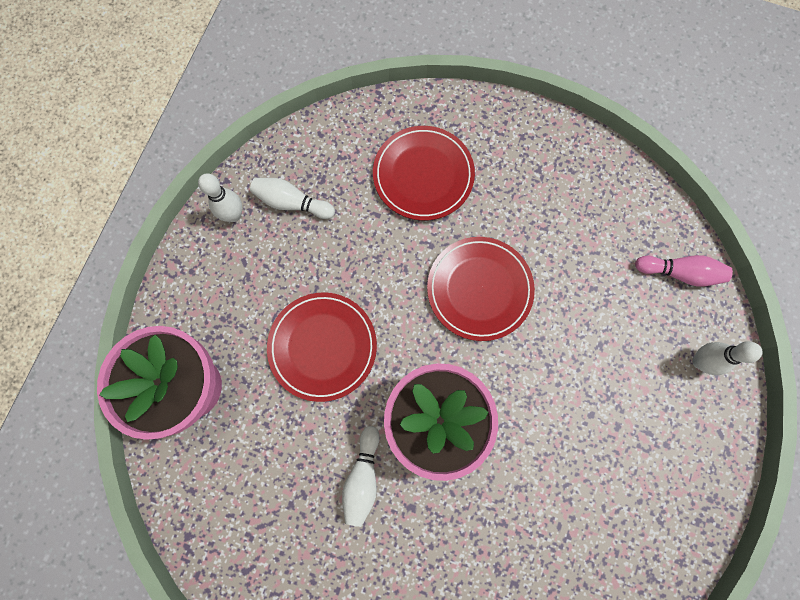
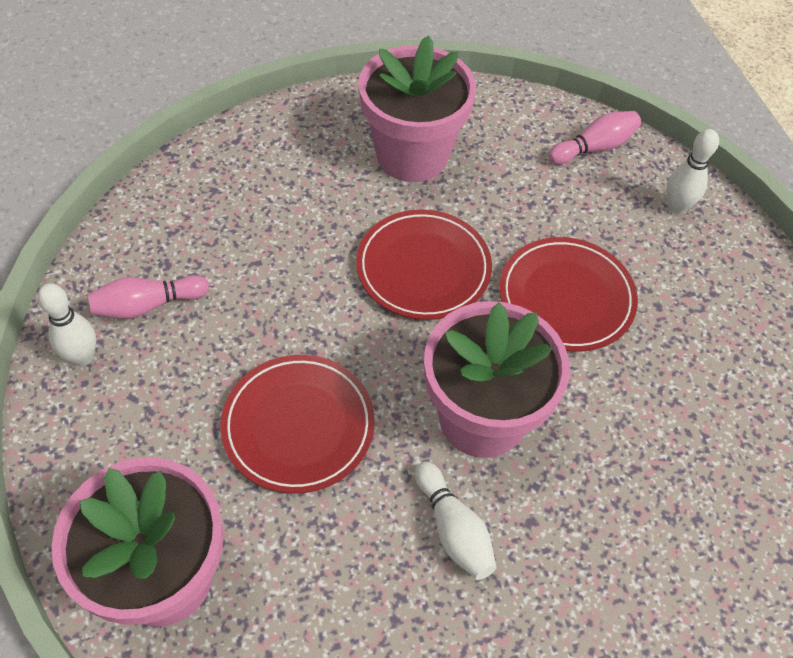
camera: 40 degrees left, 20 degrees down
(292, 203) = (147, 305): white bowling pin -> pink bowling pin
(423, 175) = (278, 200): red plate -> red plate (566, 297)
(539, 195) = (412, 155): none -> pink flower pot

